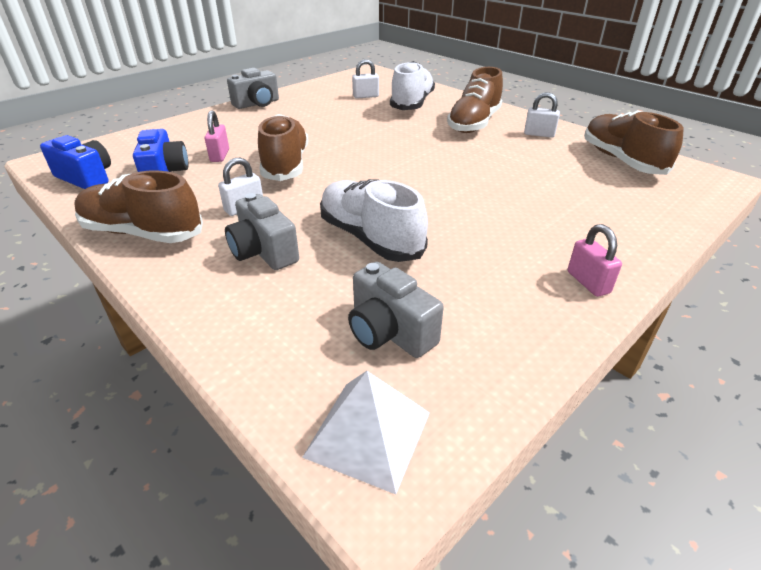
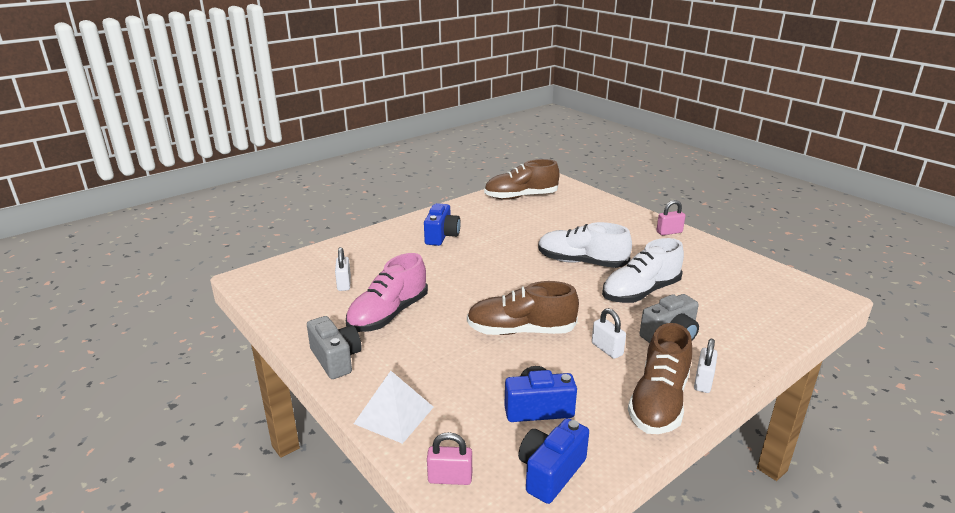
camera: 85 degrees left, 10 degrees down
(220, 155) = (495, 374): pink padlock -> pink padlock (450, 478)
(317, 114) = (388, 314): none -> pink shoe
(368, 434) = (807, 299): white pyramid -> white pyramid (394, 415)
(389, 332) = (735, 290): grey camera -> none
(412, 103) = (379, 259): white shoe -> white shoe (581, 262)
(474, 123) = (441, 236): brown shoe -> blue camera
(539, 134) = (471, 214): white padlock -> white padlock (703, 381)

